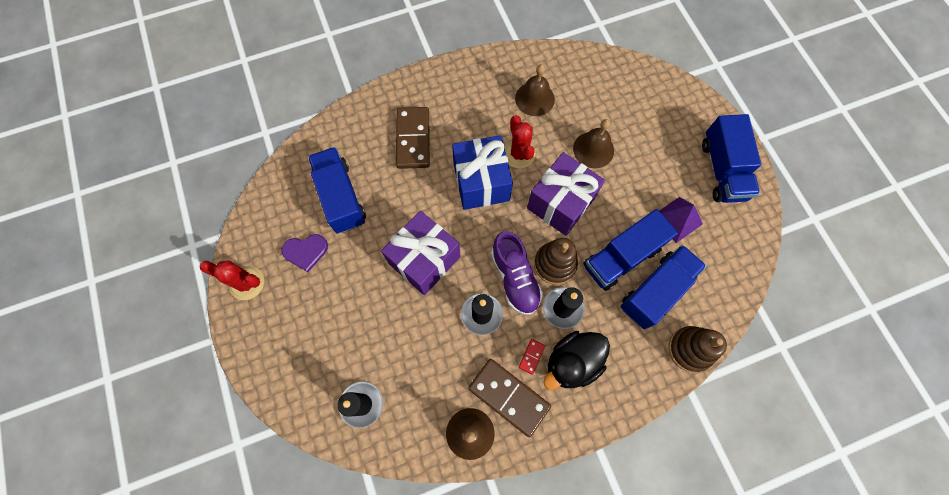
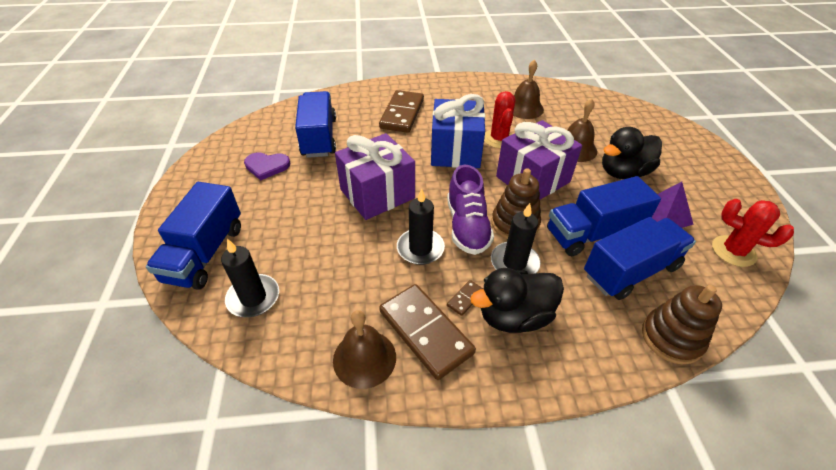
camera: 15 degrees right, 25 degrees down
(247, 283) = (200, 177): red cactus -> red cactus (733, 251)
(531, 356) = (465, 299): red domino -> brown domino
(640, 172) = (623, 172): none -> black duck
(722, 170) = (718, 186): blue truck -> blue truck (205, 253)

